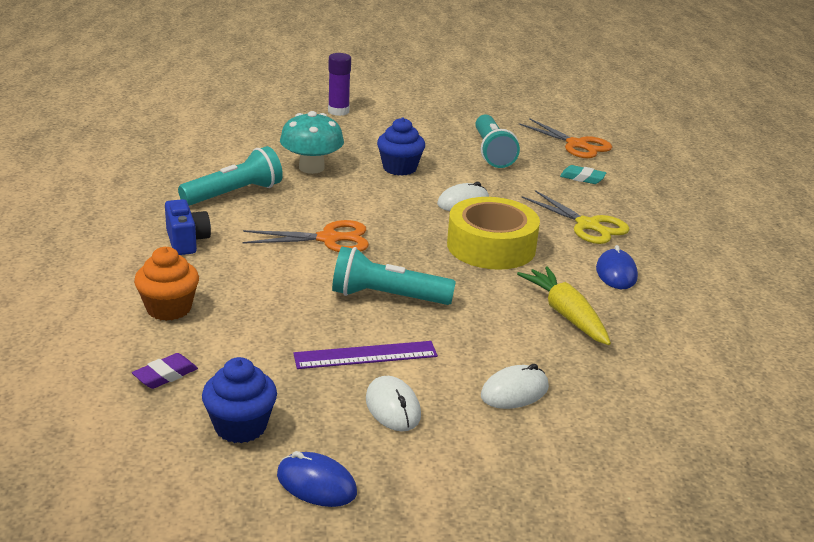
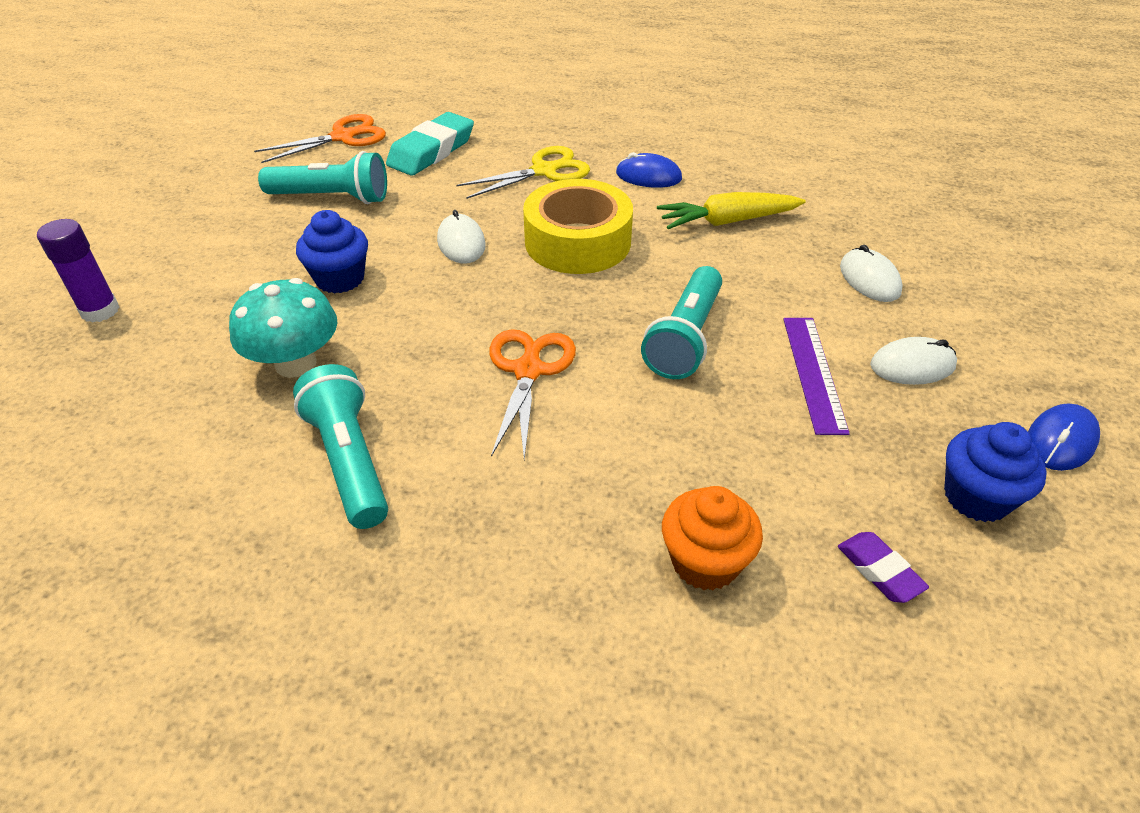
camera: 75 degrees left, 15 degrees up
(187, 241) = (498, 531): blue camera -> none
(582, 178) = (431, 151): turquoise eraser -> turquoise eraser, size x1.87

